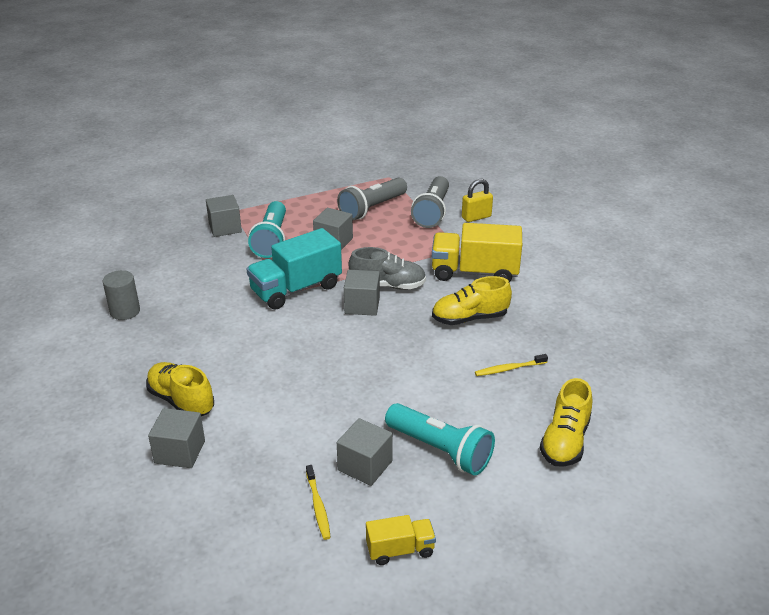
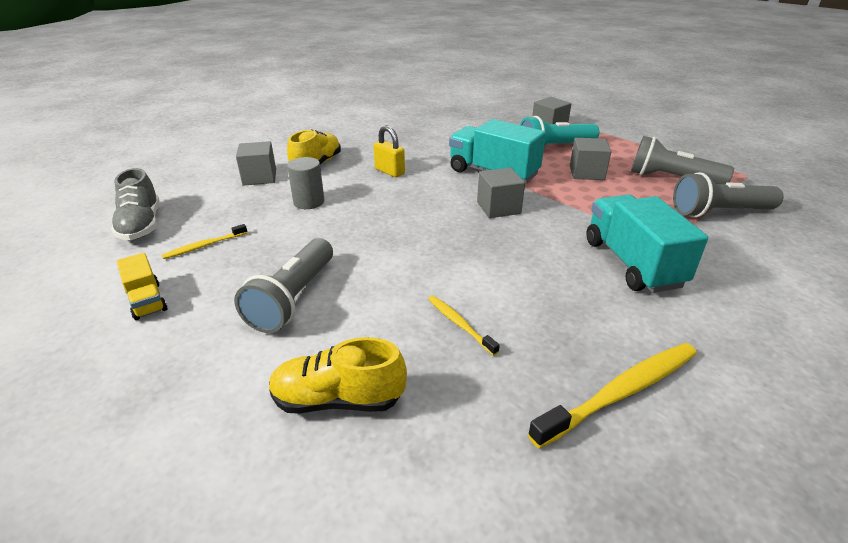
camera: 70 degrees right, 0 degrees up
(125, 311) = (407, 124): grey cylinder -> grey cylinder (309, 202)
(365, 465) = (260, 258): grey cube -> none
(388, 285) = (545, 214): grey shoe -> grey shoe (141, 225)
(440, 450) = (293, 298): turquoise flashlight -> grey flashlight
(469, 318) = (535, 276): yellow shoe -> none
(474, 272) = (632, 263): yellow truck -> turquoise truck
(476, 217) = (754, 243): yellow padlock -> yellow padlock (389, 171)
(592, 325) = (621, 392): none -> yellow toothbrush

